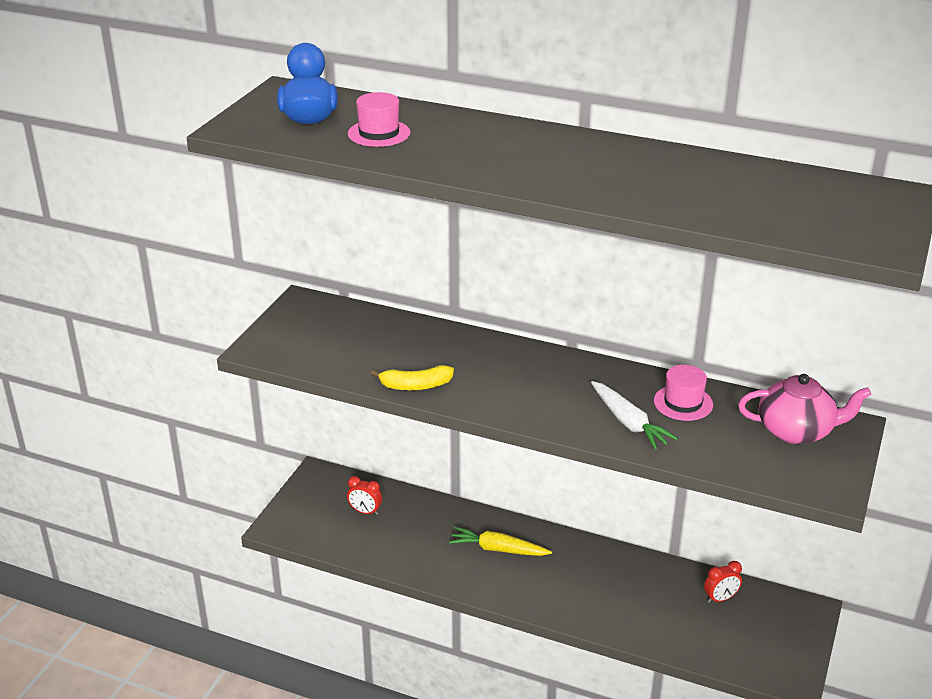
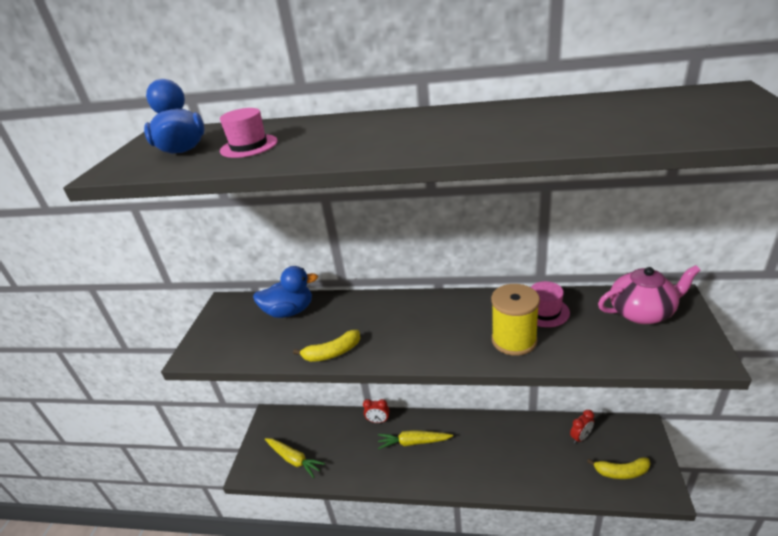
camera: 10 degrees left, 0 degrees up
(338, 529) = (294, 459): none -> yellow carrot
(365, 511) = (310, 438): red clock -> red clock (378, 421)
(379, 330) = (289, 311): none -> blue duck
(629, 423) = (514, 340): white carrot -> yellow spool
(751, 646) = (621, 472): none -> yellow banana

